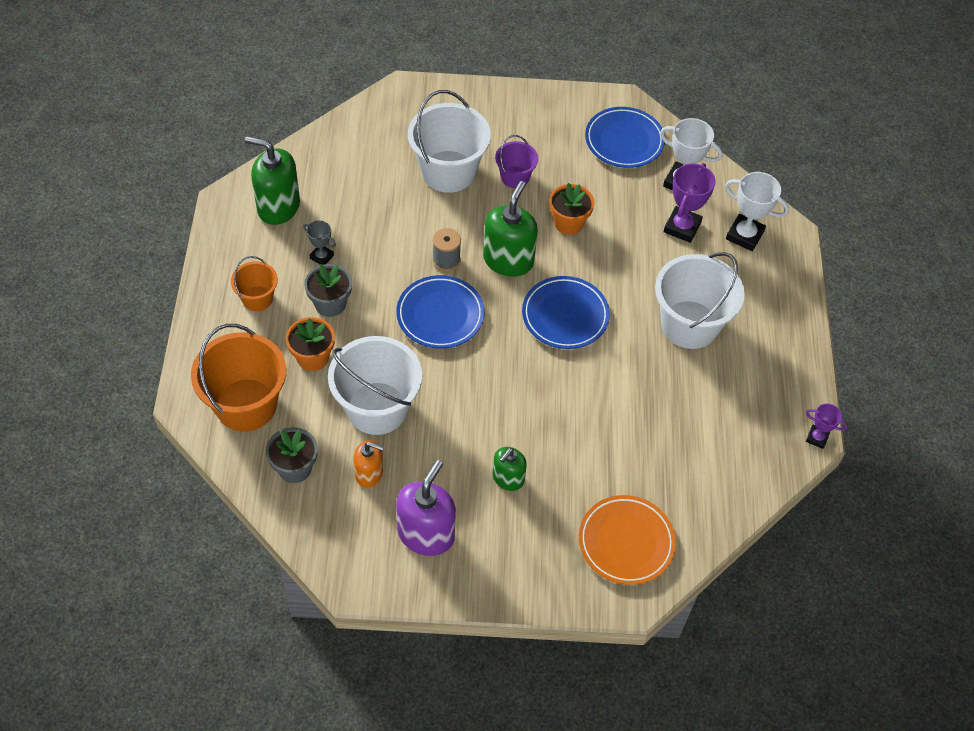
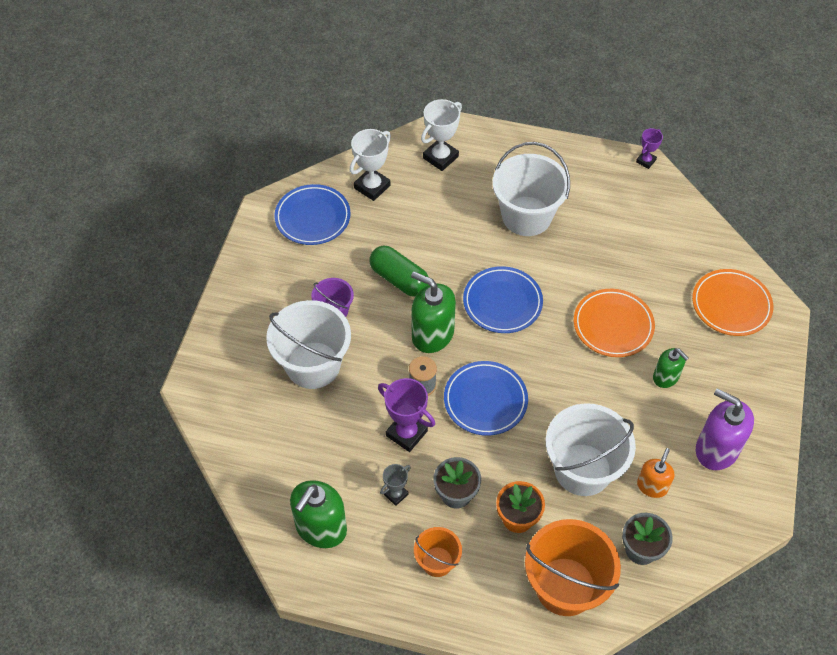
camera: 75 degrees left, 0 degrees up
(563, 421) = (613, 325): none -> orange plate
(568, 223) = (399, 279): orange flower pot -> green capsule
(682, 227) = (422, 198): purple trophy -> purple trophy (406, 433)

